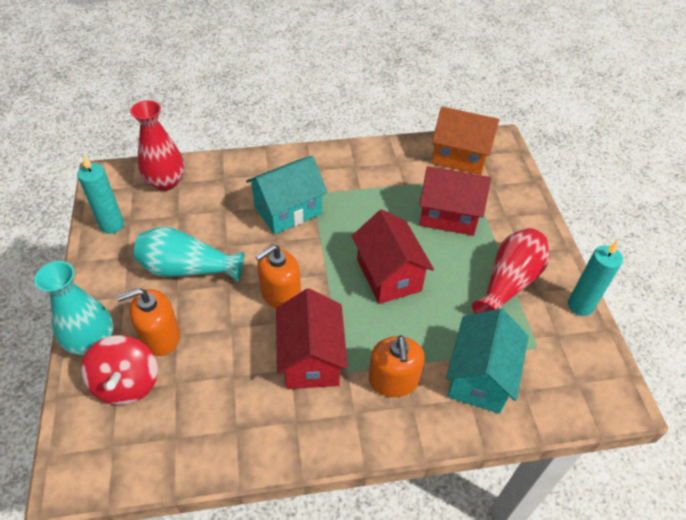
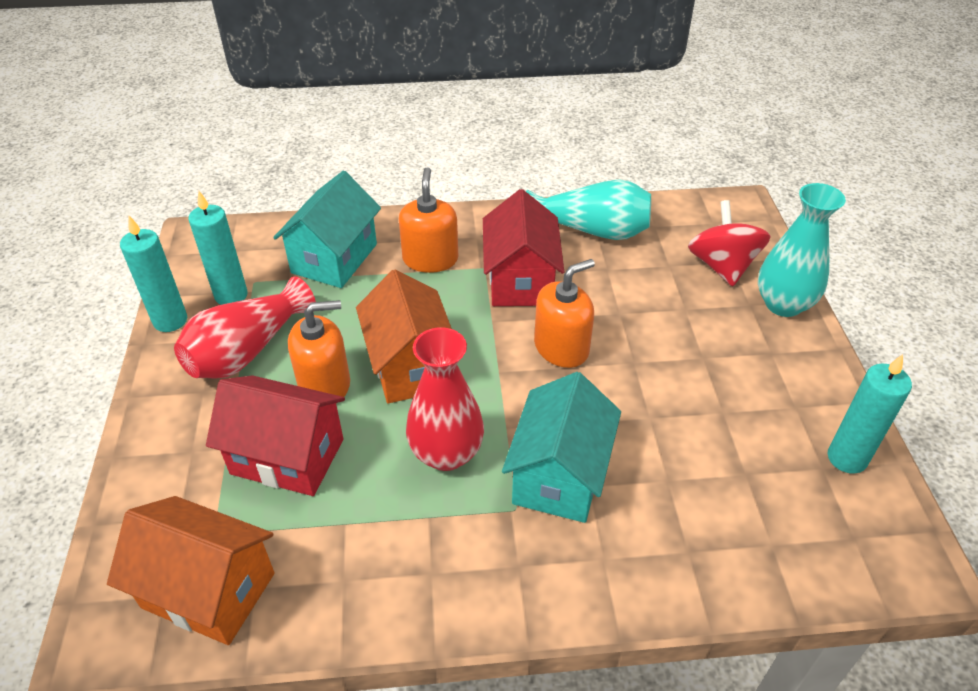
camera: 175 degrees left, 5 degrees down
(160, 336) = (703, 307): orange soap dispenser -> orange soap dispenser (325, 384)
(166, 182) = (795, 545): red vase -> red vase (446, 453)
(187, 269) = (698, 385): turquoise vase -> turquoise vase (592, 230)
(288, 210) = (559, 475): turquoise house -> turquoise house turned 45 degrees counterclockwise
(388, 275) = (410, 366): red house -> orange house
(548, 331) = (231, 295): none -> turquoise candle

